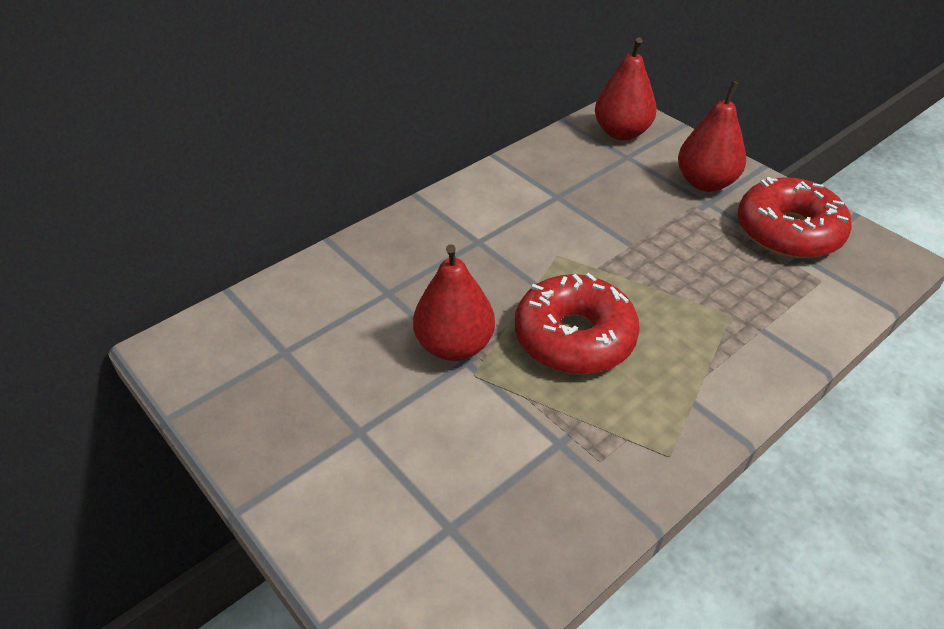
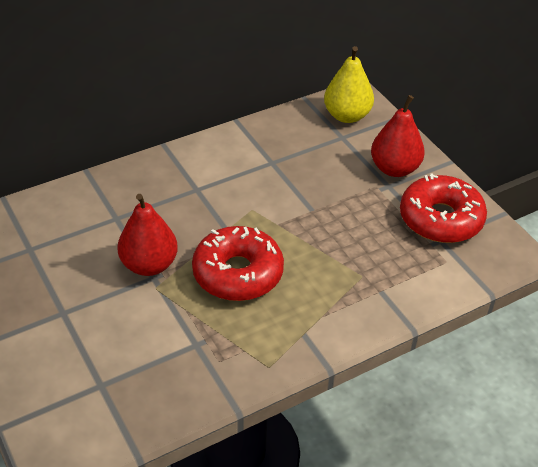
camera: 10 degrees right, 0 degrees up
(621, 132) = (347, 116): red pear -> yellow pear

